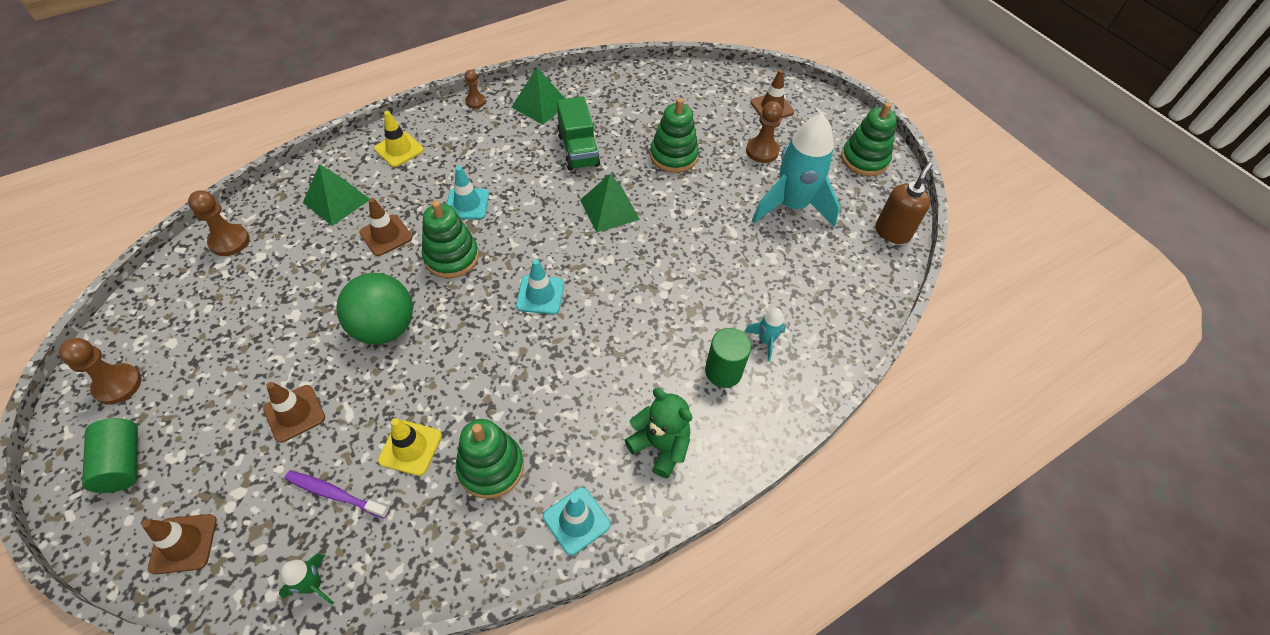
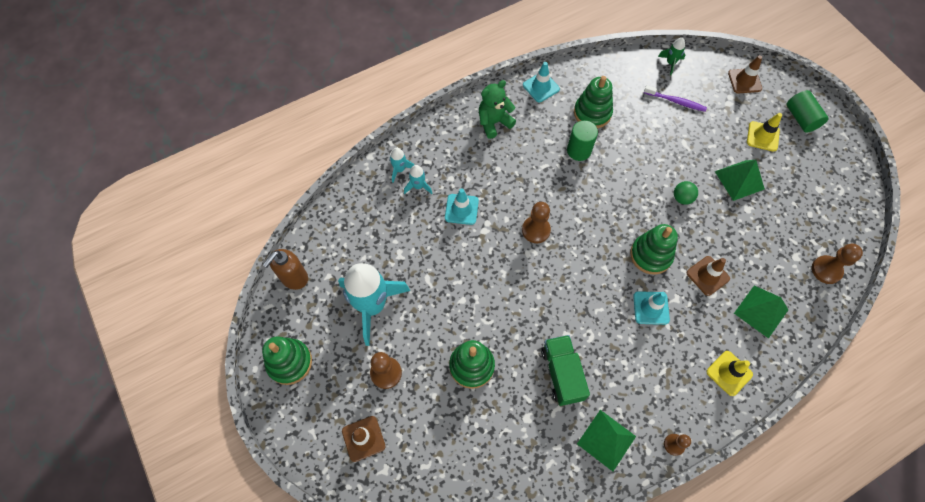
camera: 175 degrees left, 10 degrees up
(118, 385) = (834, 162): brown pawn -> brown pawn (536, 230)
(294, 413) = (717, 143): brown traffic cone -> none
(384, 328) = (682, 198): green ball -> green ball, size x0.48
(410, 448) = (641, 124): yellow traffic cone -> yellow traffic cone (762, 136)
(540, 295) = (578, 222): turquoise traffic cone -> turquoise traffic cone (461, 209)
(609, 209) = (530, 302): green pyramid -> green pyramid (739, 180)
(660, 446) = (494, 122): green teddy bear -> green teddy bear turned 105 degrees clockwise
(723, 371) = (450, 166): green cylinder -> green cylinder (579, 150)
(797, 365) = (399, 170): none -> turquoise rocket

